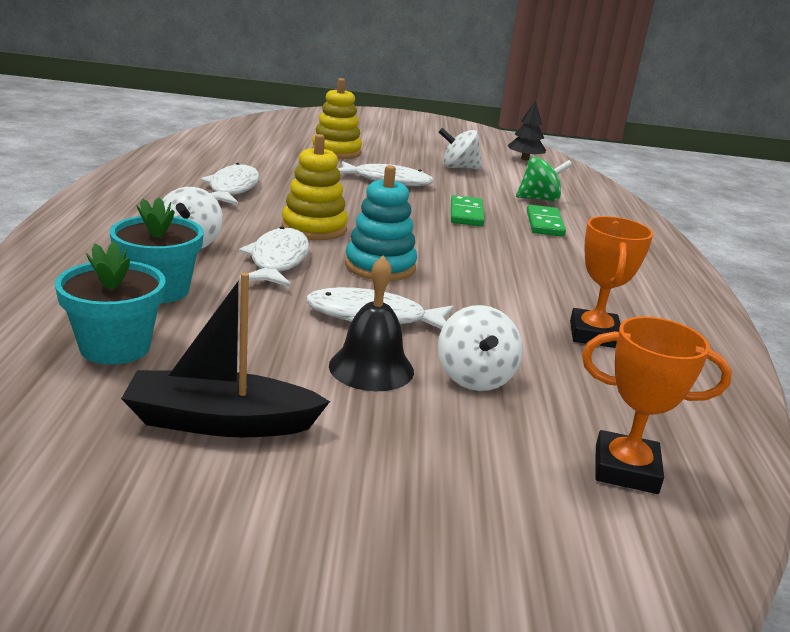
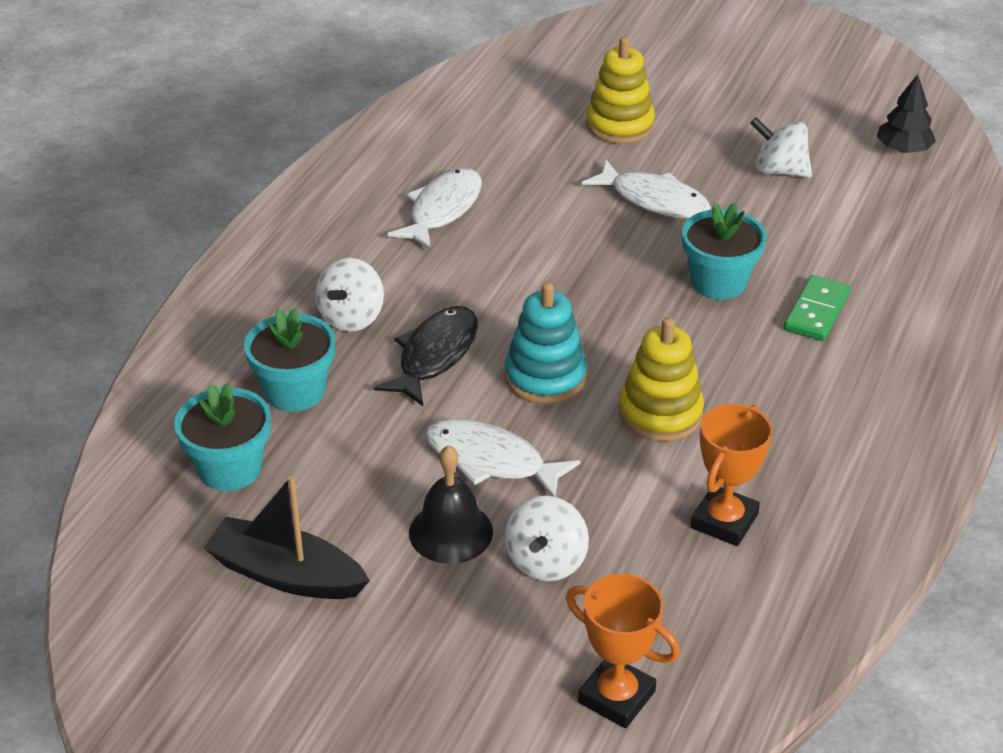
camera: 25 degrees right, 15 degrees up
(278, 261) = (435, 356): white fish -> black fish
(314, 228) = (504, 298): yellow stacking toy -> yellow stacking toy (660, 413)
(466, 214) = (718, 282): green domino -> turquoise flower pot
(539, 199) = (850, 255): green spinning top -> none

